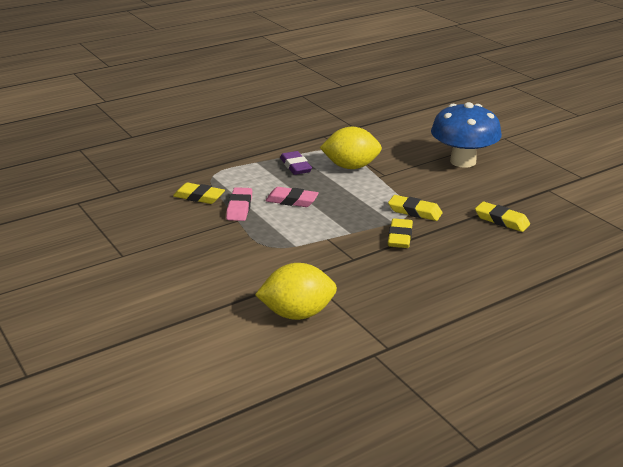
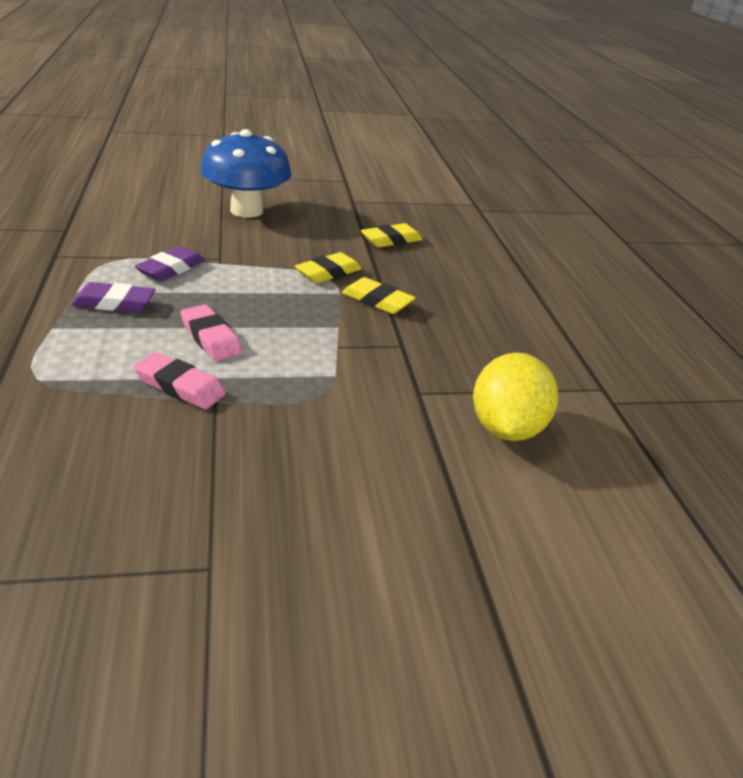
camera: 70 degrees left, 5 degrees up
(199, 197) = (96, 414): yellow eraser -> none
(292, 200) = (210, 338): pink eraser -> pink eraser turned 75 degrees counterclockwise
(351, 167) = (171, 269): yellow lemon -> purple eraser

